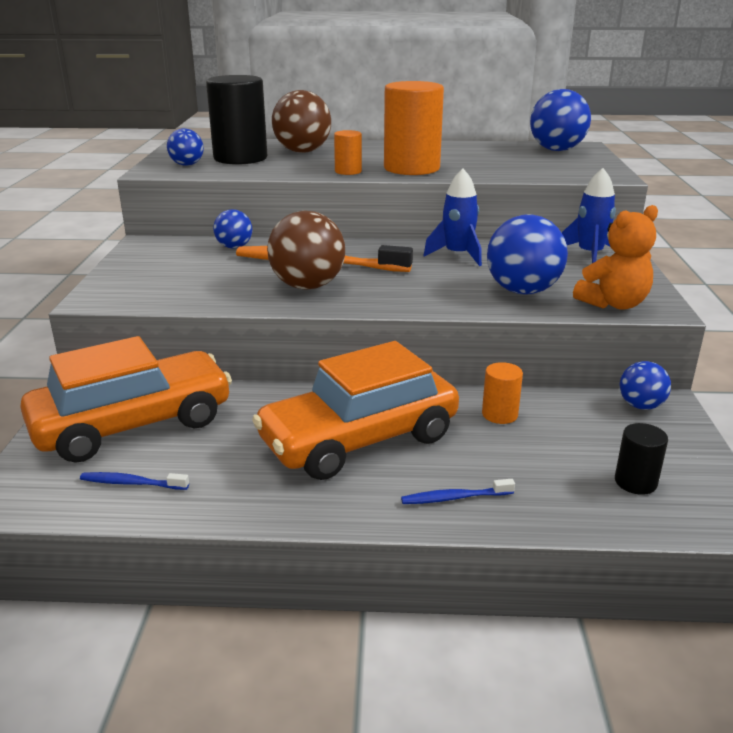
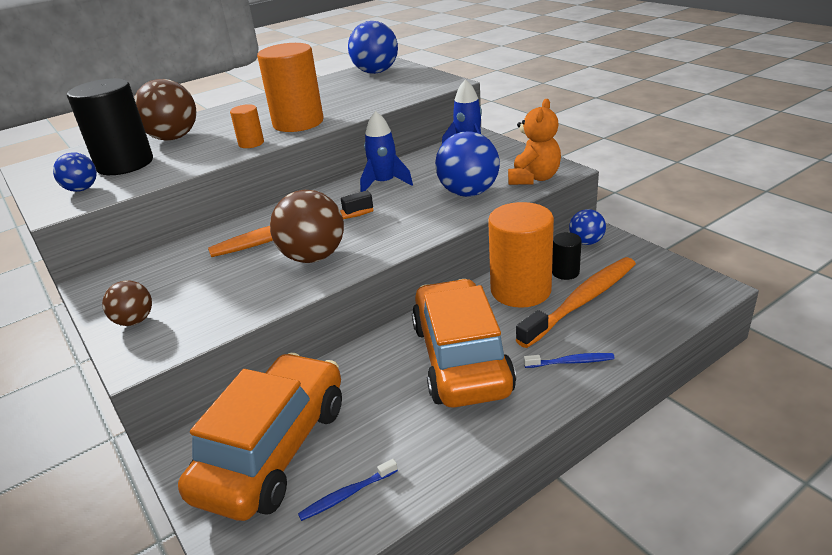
camera: 35 degrees left, 5 degrees up
(130, 276) = (134, 321): none -> brown ball
(234, 247) = (192, 250): blue ball -> none
(359, 439) = (461, 358): orange car -> orange car turned 150 degrees clockwise
(454, 498) = (571, 362): blue toothbrush -> blue toothbrush turned 135 degrees counterclockwise
(499, 414) = (520, 290): orange cylinder -> orange cylinder, size x2.11
(549, 454) = (582, 301): none -> orange toothbrush
(635, 482) = (644, 293): black cylinder -> black cylinder (565, 272)

